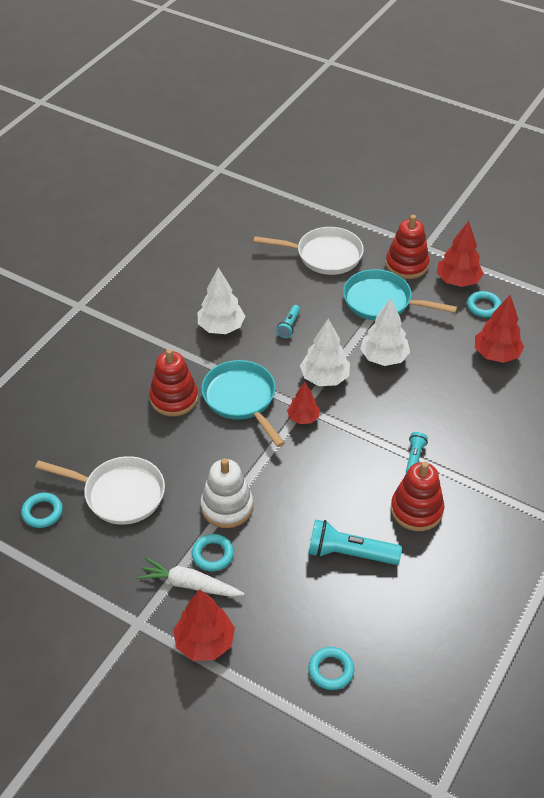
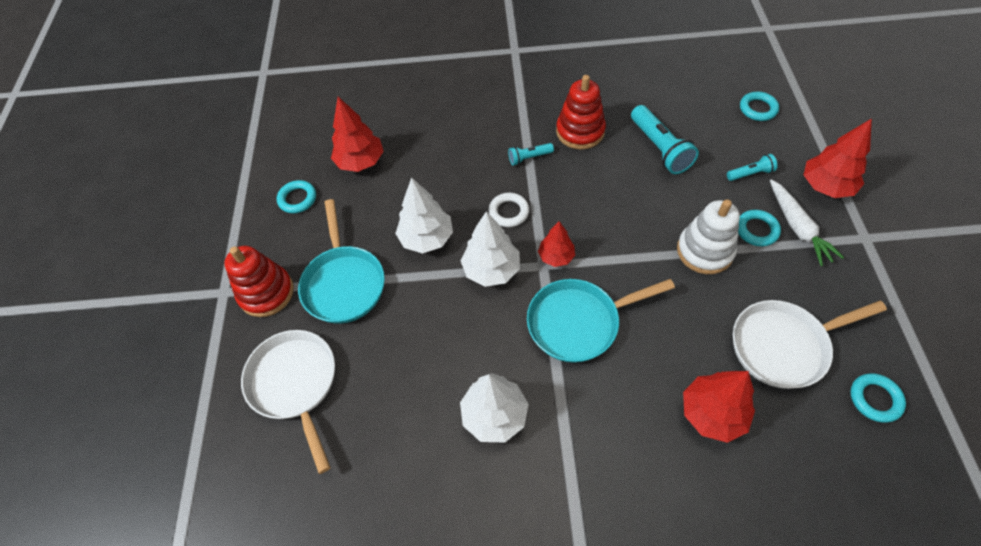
camera: 120 degrees left, 10 degrees up
(119, 494) = (783, 346): white pan -> white pan turned 90 degrees counterclockwise
(174, 398) = (633, 386): red stacking toy -> none
(241, 399) = (578, 322): turquoise pan -> turquoise pan turned 45 degrees clockwise
(289, 326) = (441, 346): turquoise flashlight -> turquoise flashlight (750, 173)
(368, 414) = (509, 212): none -> white ring
(457, 281) = (269, 236): red tree -> red tree (712, 413)

